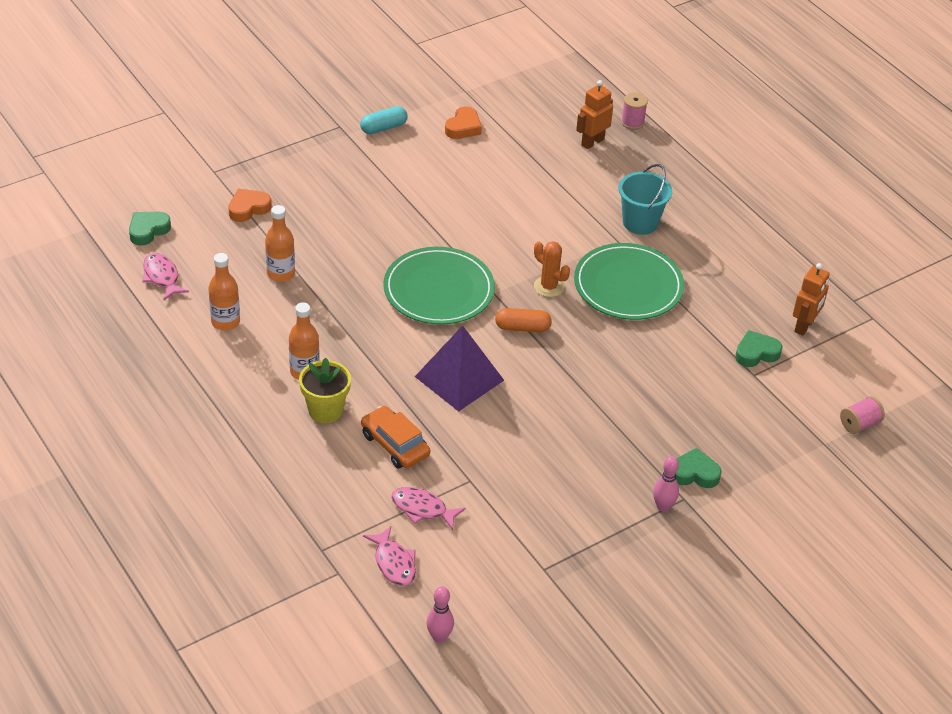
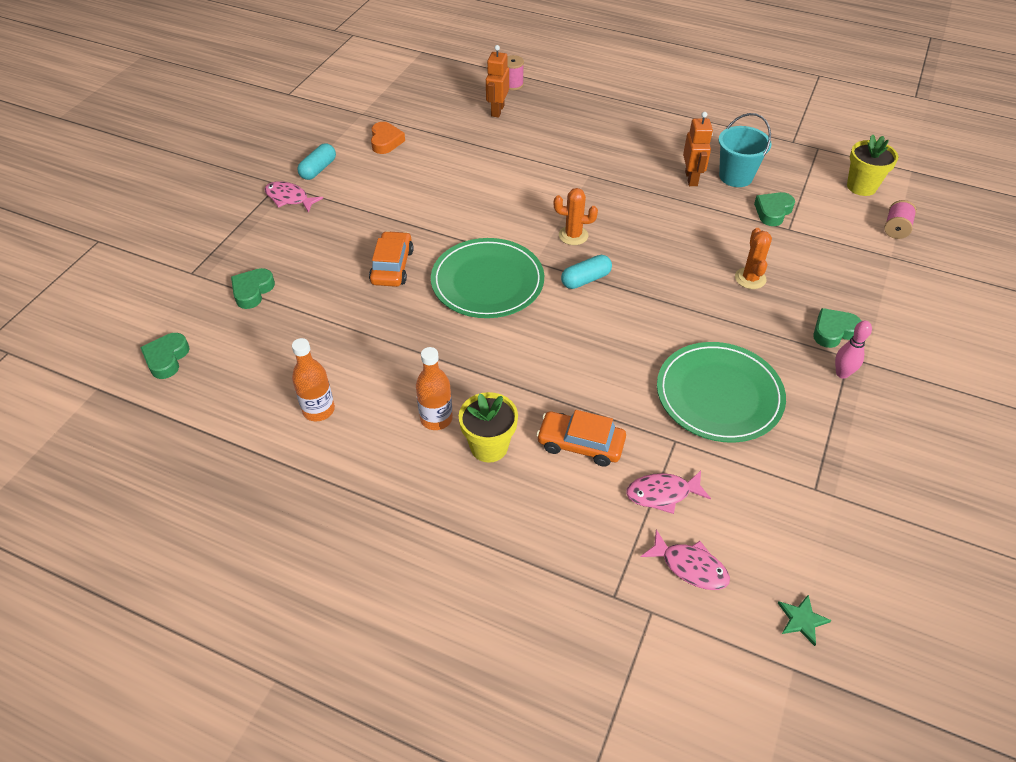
camera: 30 degrees left, 5 degrees up
(162, 277) = (217, 397): pink fish -> pink fish (289, 198)
(248, 208) = (252, 291): orange heart -> green heart
(281, 274) = (334, 336): orange bottle -> none
(372, 240) = (392, 266): none -> orange car
(439, 637) = (802, 620): pink bowling pin -> green star
(459, 378) = (577, 350): purple pyramid -> none
(522, 328) = (586, 279): orange capsule -> turquoise capsule
(628, 285) = (631, 205): green plate -> green plate (719, 395)
(640, 222) = (591, 154): turquoise bucket -> turquoise bucket (736, 176)
(668, 397) = (750, 278): none -> orange cactus
(804, 326) = (782, 175): orange robot -> orange robot (691, 178)
(873, 372) = (861, 186): none -> yellow flower pot

